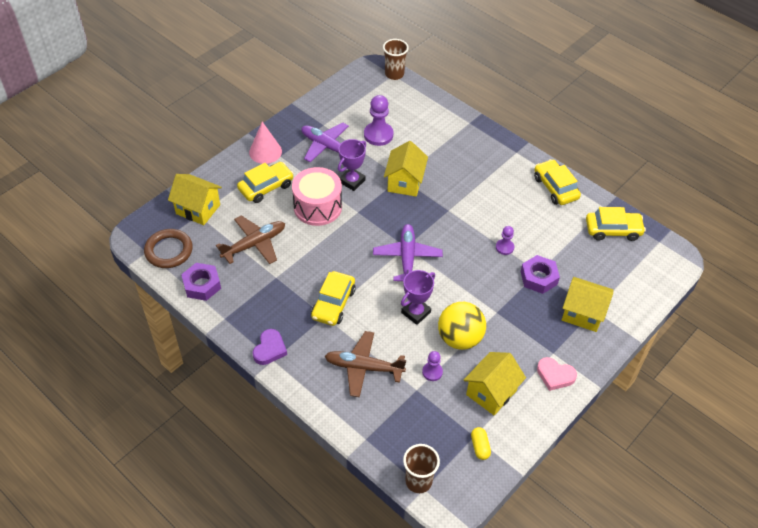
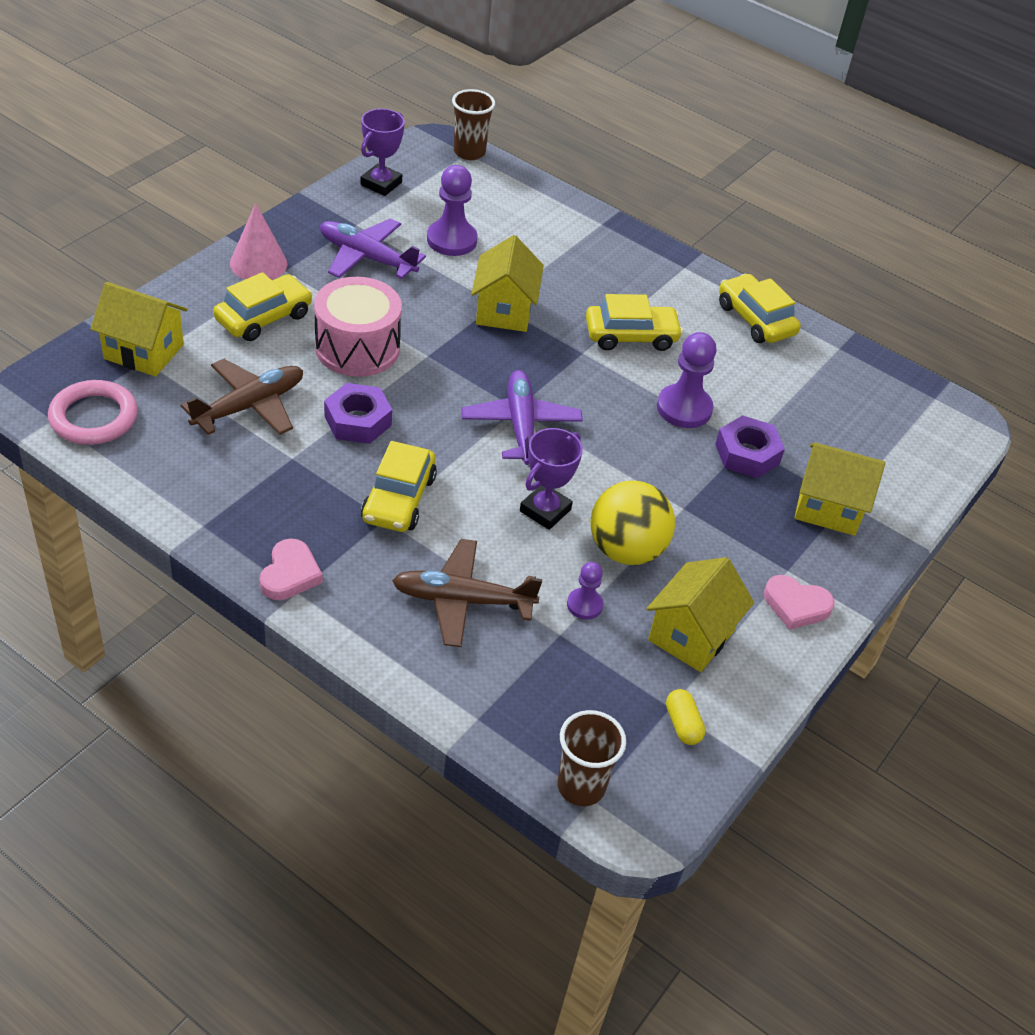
camera: 10 degrees left, 5 degrees down
(169, 251) = (94, 417): brown ring -> pink ring
(202, 285) = (158, 472): purple nut -> purple nut (358, 421)
(269, 349) = (290, 574): purple heart -> pink heart
(352, 181) = (413, 309): purple trophy -> purple trophy (381, 184)
(504, 247) = (684, 408): purple pawn -> purple pawn, size x1.77
(613, 230) = (858, 381): yellow car -> yellow car (631, 336)

